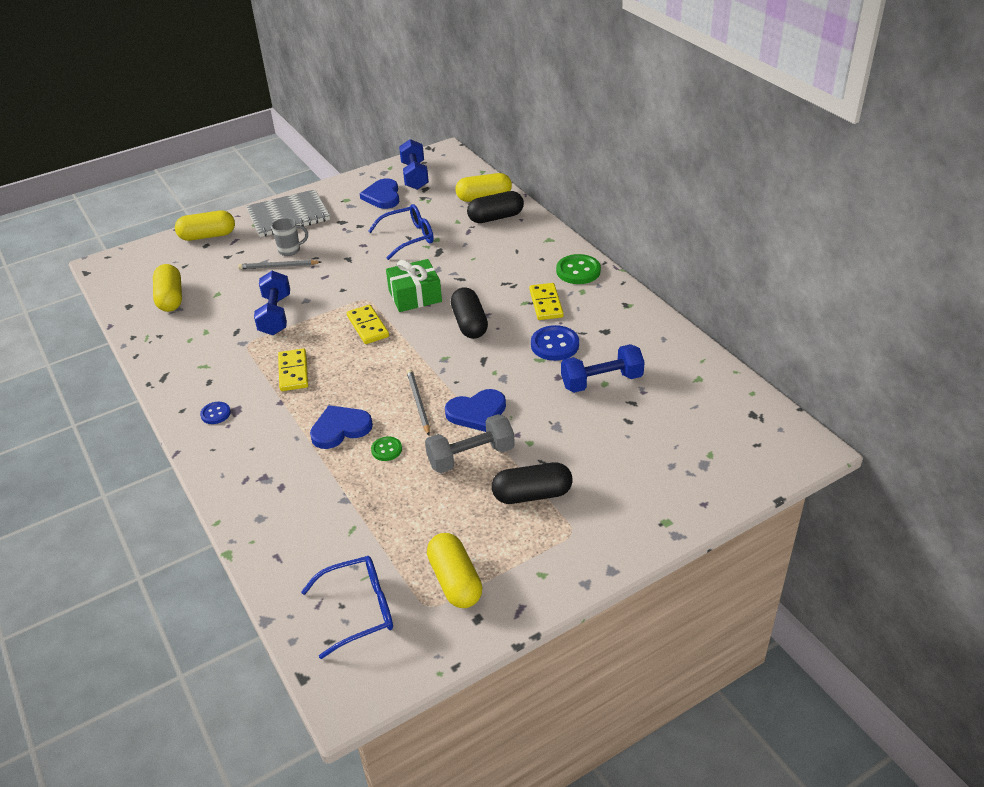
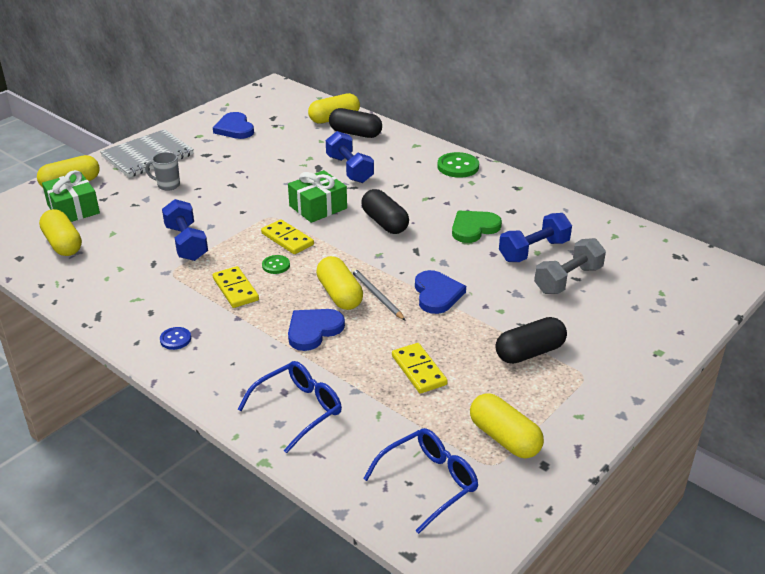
camera: 20 degrees left, 5 degrees down
(196, 263) = (73, 209): none -> green gift
(278, 266) = (163, 201): grey pencil -> none
(290, 250) = (167, 185): grey mug -> grey mug turned 135 degrees counterclockwise
(384, 395) = (339, 294): none -> yellow capsule
(386, 450) = (370, 340): green button -> green button (276, 265)
(409, 237) = (282, 159): blue glasses -> blue glasses (299, 409)
(415, 176) = (256, 108): blue dumbbell -> blue dumbbell (349, 169)
(471, 456) = (454, 331): grey dumbbell -> grey dumbbell (568, 280)
(477, 412) = (437, 294): blue heart -> blue heart turned 60 degrees counterclockwise
(495, 217) = (355, 133): black capsule -> black capsule turned 60 degrees clockwise
(546, 303) = (445, 196): yellow domino -> yellow domino (419, 370)
(555, 345) = (474, 228): blue button -> green heart

